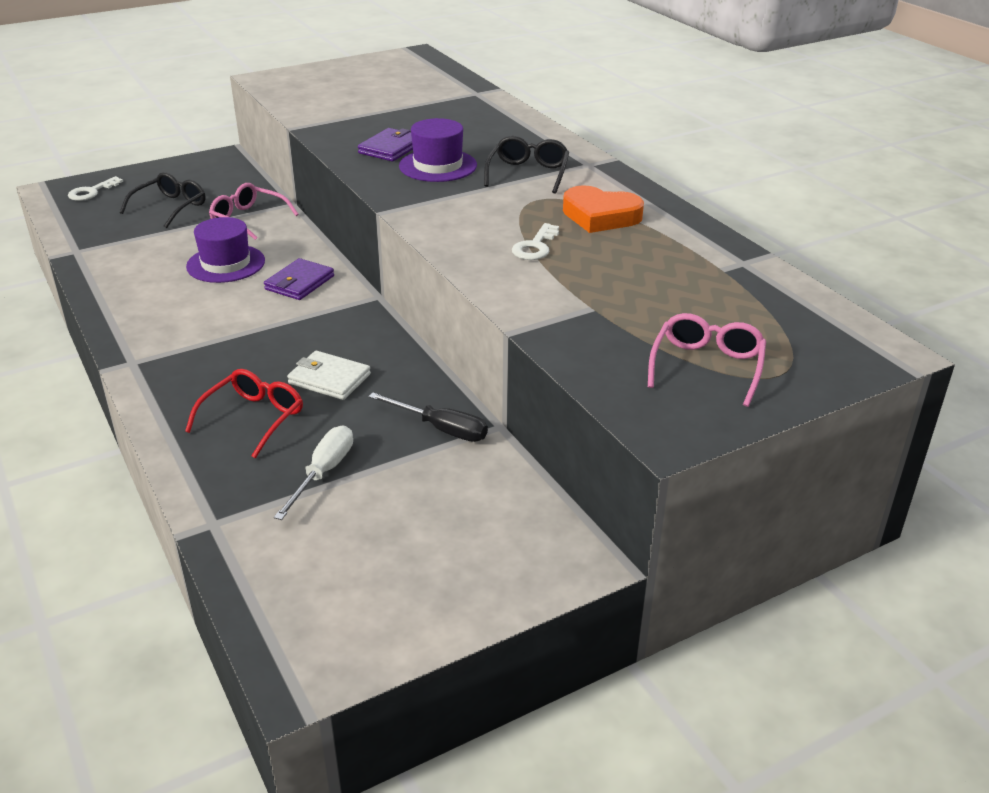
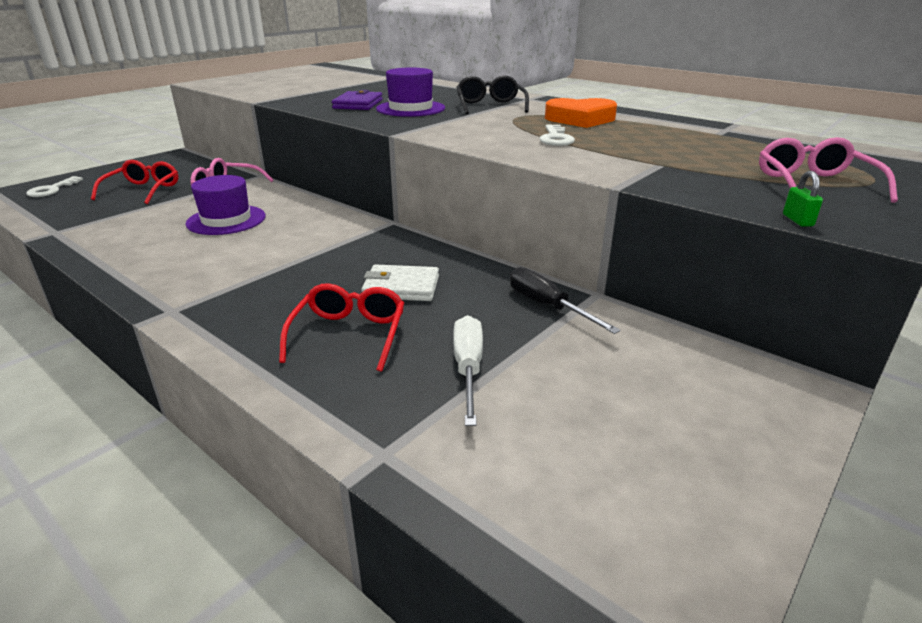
camera: 20 degrees left, 5 degrees down
(170, 207) = (143, 190): black glasses -> red glasses
(299, 283) = (310, 223): purple wallet -> none
(441, 429) = (547, 306): black screwdriver -> black screwdriver turned 135 degrees counterclockwise
(618, 408) = (797, 220): none -> green padlock

